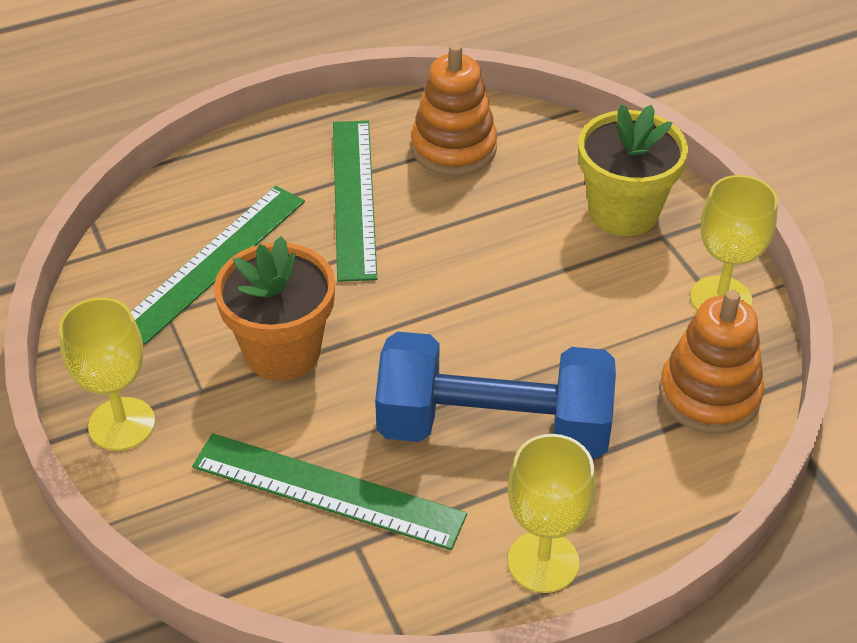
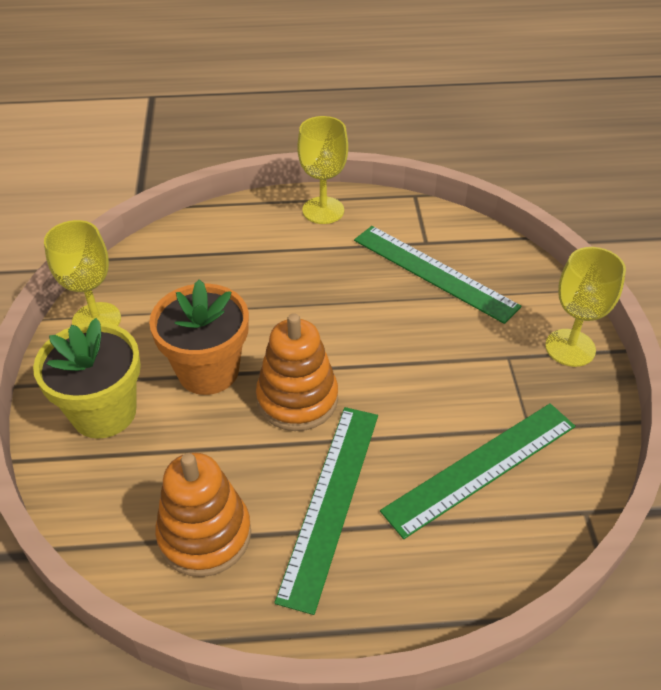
camera: 160 degrees left, 0 degrees up
(282, 351) = (440, 369): orange flower pot -> orange flower pot (208, 371)
(493, 427) = (312, 280): blue dumbbell -> none
(709, 395) = (162, 263): orange stacking toy -> orange stacking toy (297, 399)

